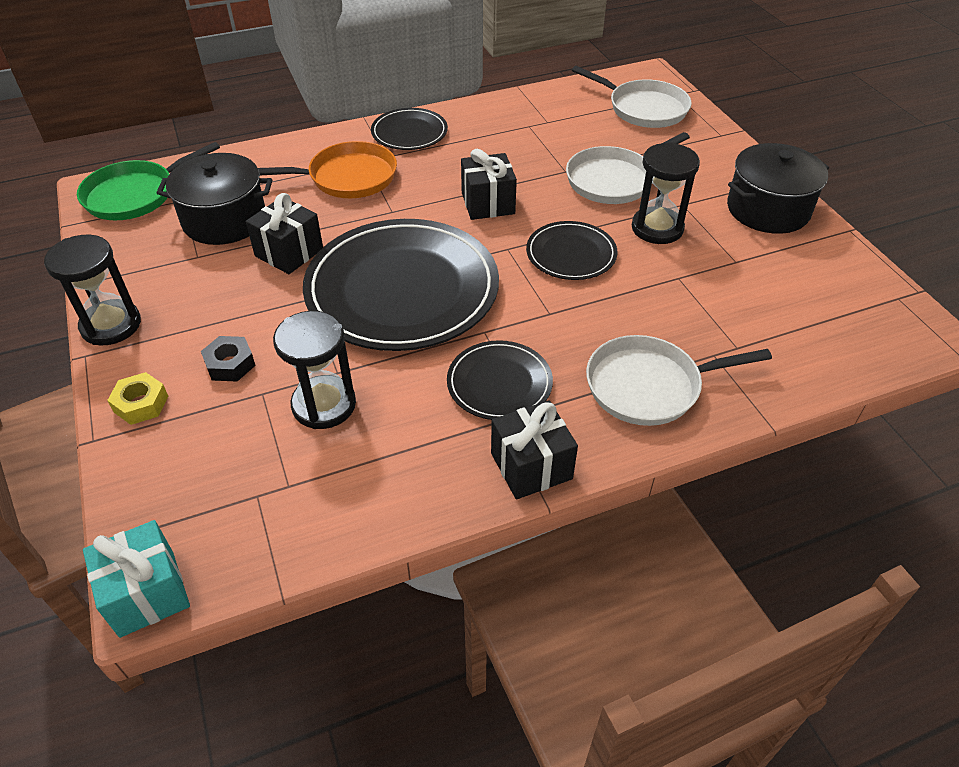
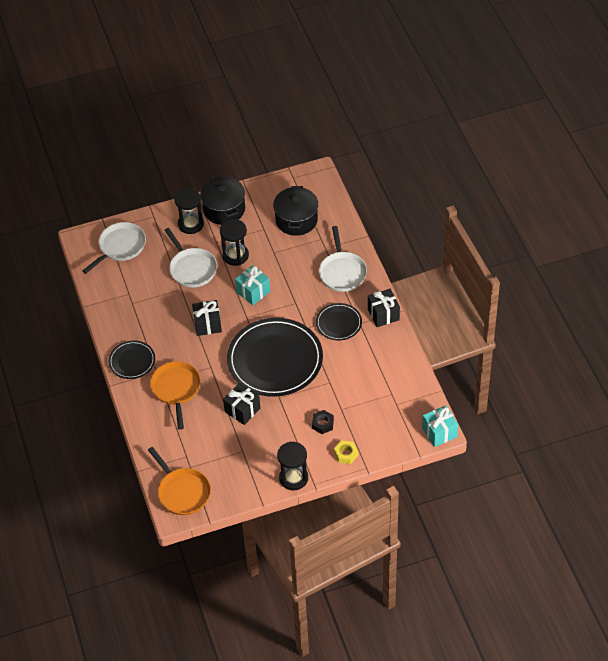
camera: 85 degrees left, 5 degrees up
(135, 195) = (182, 492): green pan -> orange pan
(224, 220) = (211, 443): black pot -> black pot (296, 220)
(324, 405) = (349, 385): black hourglass -> black hourglass (191, 224)
(571, 254) = (253, 292): black plate -> turquoise gift

